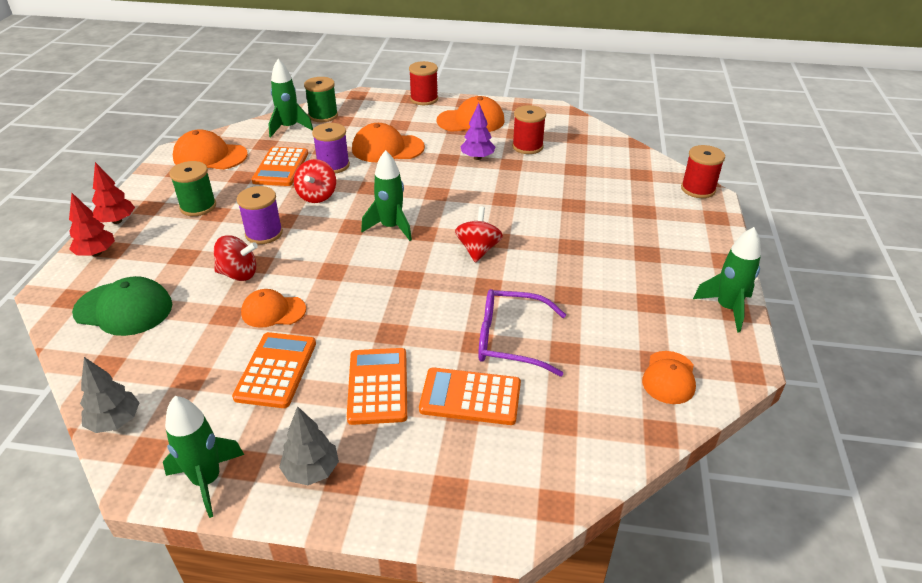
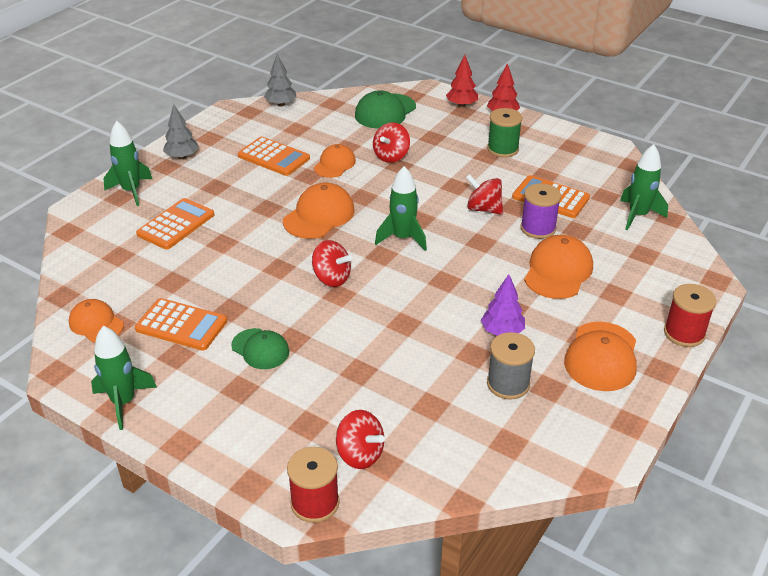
camera: 115 degrees right, 0 degrees up
(207, 480) = (210, 126): green rocket -> green rocket (131, 191)
(210, 156) = (593, 163): orange cap -> orange cap (319, 215)
(264, 233) = (439, 174): purple spool -> none
(323, 116) = (661, 243): green spool -> none
(378, 386) = (222, 191): orange calculator -> orange calculator (181, 325)
(510, 340) = (209, 259): purple glasses -> none
(527, 146) = (508, 384): red spool -> grey spool
(597, 258) = (260, 349): none -> green cap
(644, 184) = (360, 454): none -> red spinning top

